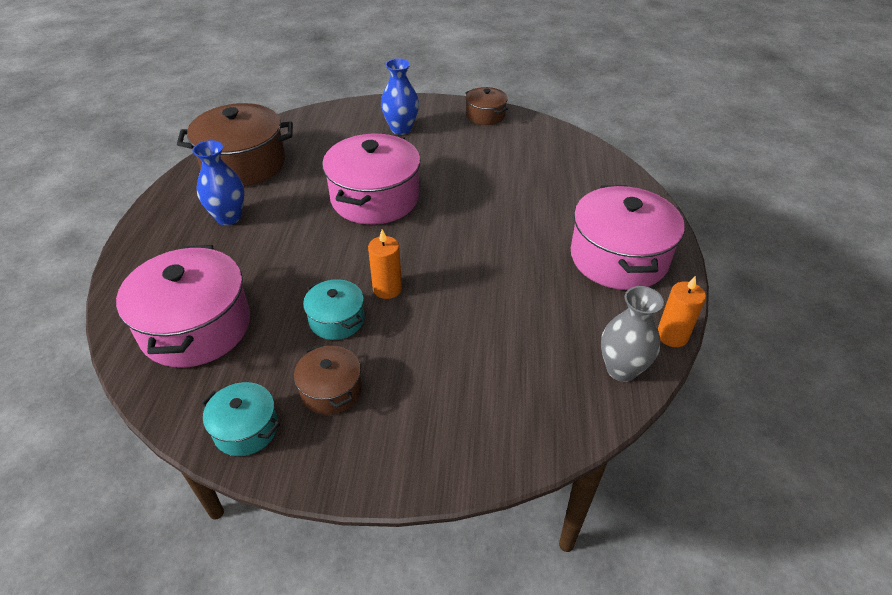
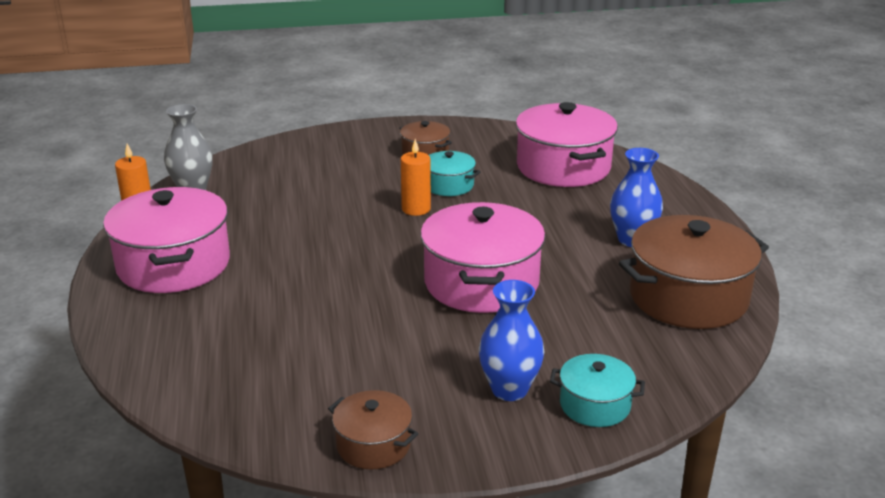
camera: 165 degrees right, 15 degrees down
(246, 429) = (471, 133): turquoise pot -> turquoise pot (595, 405)

